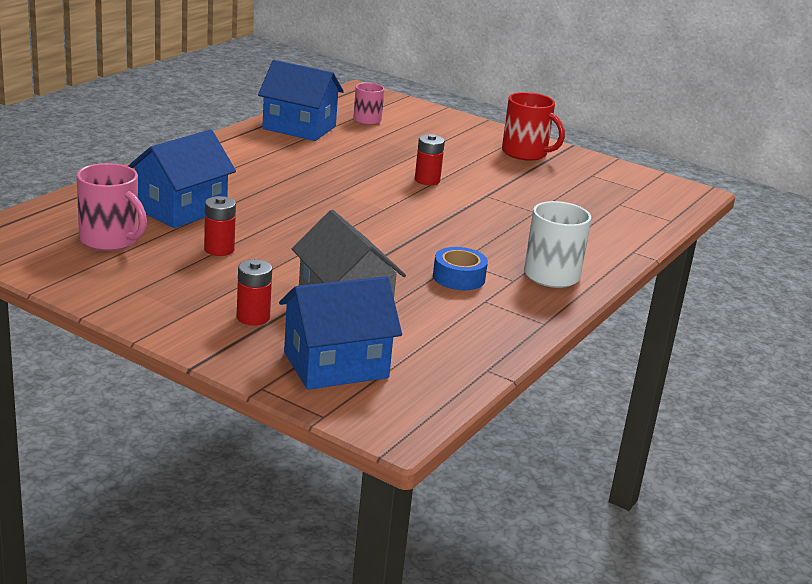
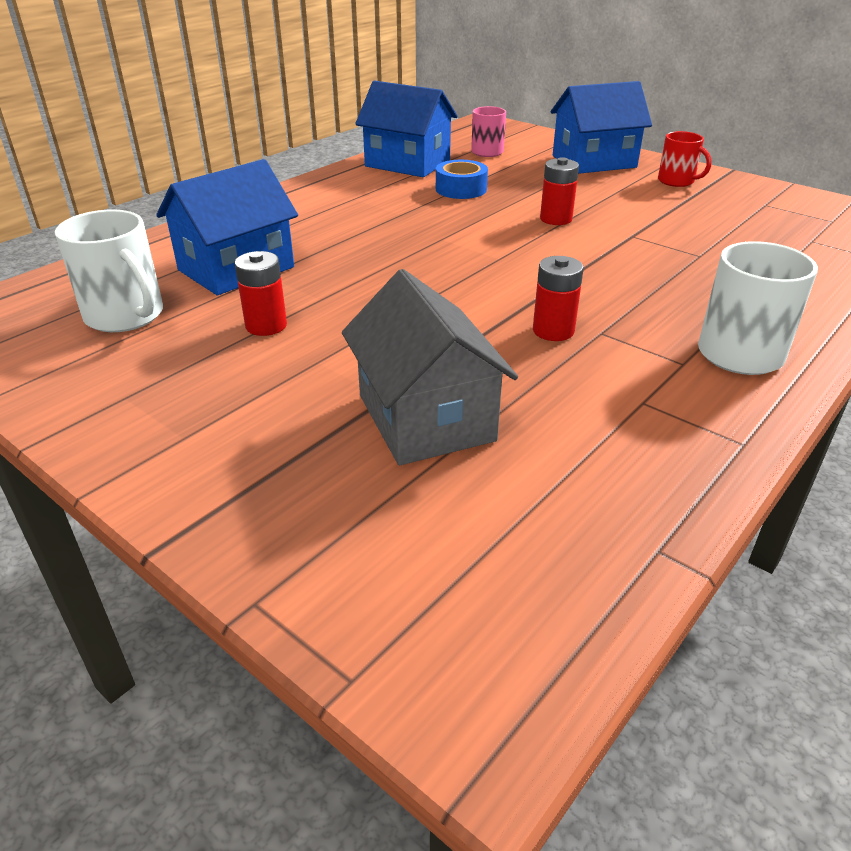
camera: 10 degrees right, 10 degrees up
(110, 240) = (126, 316): pink mug -> white mug
(253, 317) = (281, 444): red battery -> red battery (553, 331)
(336, 365) = (394, 544): blue house -> blue house (594, 161)
(458, 277) = (601, 361): blue tape -> blue tape (461, 189)
(525, 153) = (677, 181): red mug -> red mug, size x0.64

